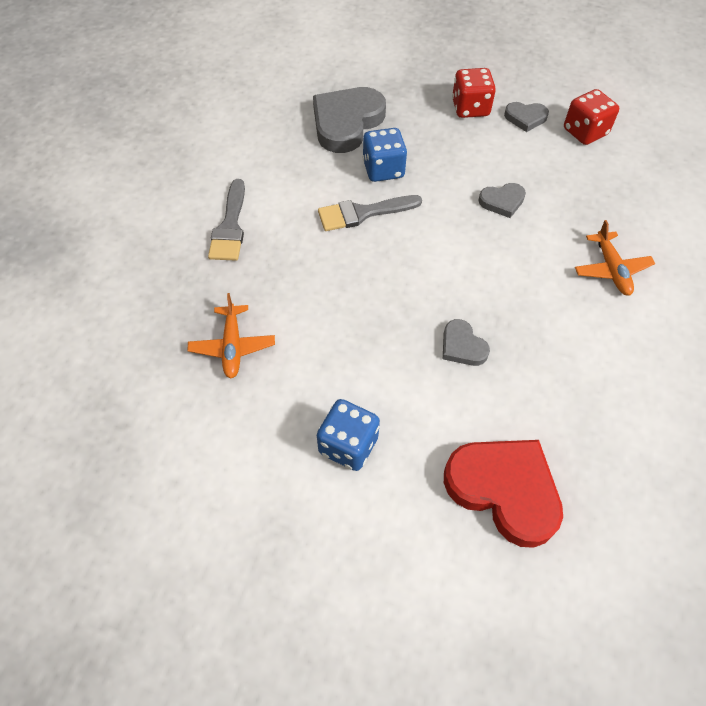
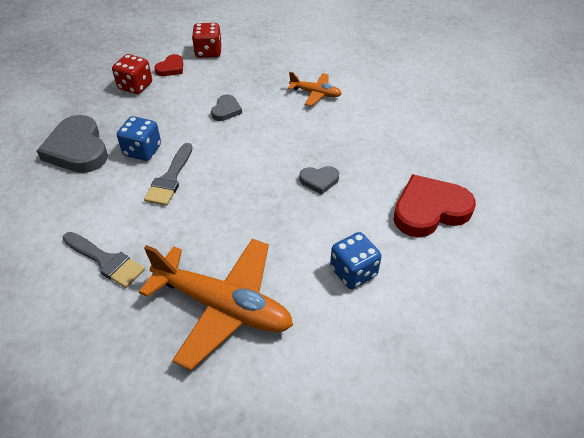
camera: 60 degrees left, 10 degrees down
(232, 346) = (223, 306): orange plane -> orange plane, size x2.04
(525, 118) = (171, 68): grey heart -> red heart

